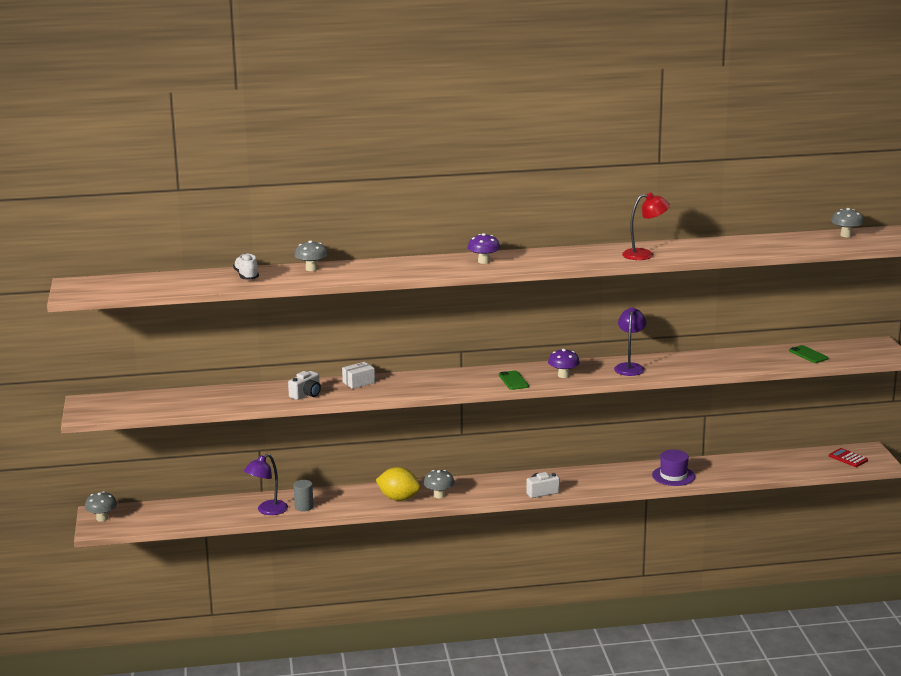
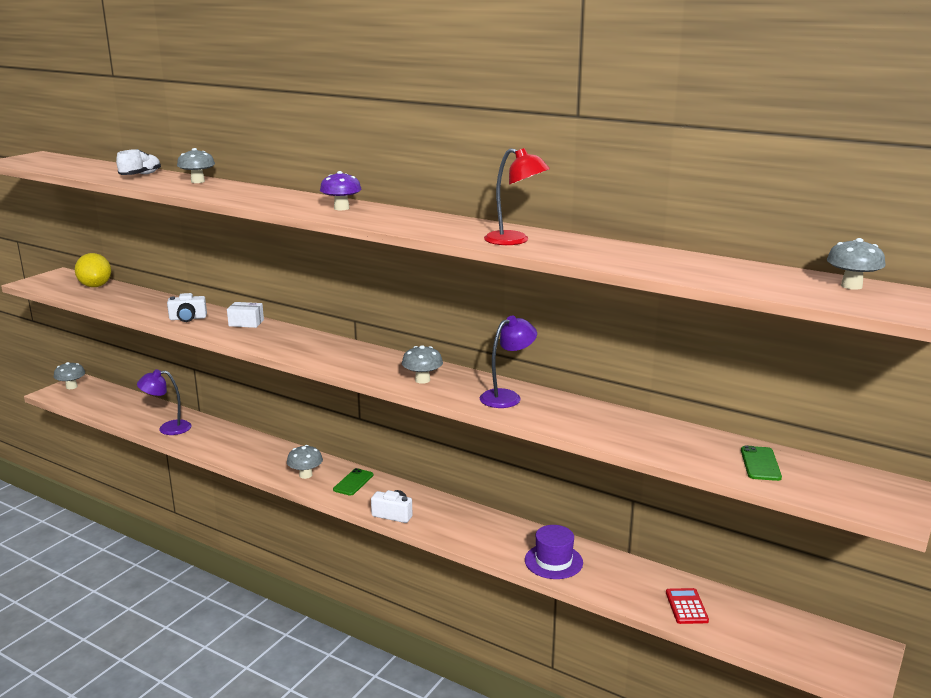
camera: 40 degrees right, 0 degrees up
(304, 507) = (195, 437): grey cylinder -> none
(398, 498) = (271, 462): yellow lemon -> yellow lemon (95, 286)
(513, 381) = (366, 368): green phone -> green phone (353, 482)
(563, 375) = (422, 380): purple mushroom -> grey mushroom
(848, 458) = (817, 646): red calculator -> red calculator (686, 606)

